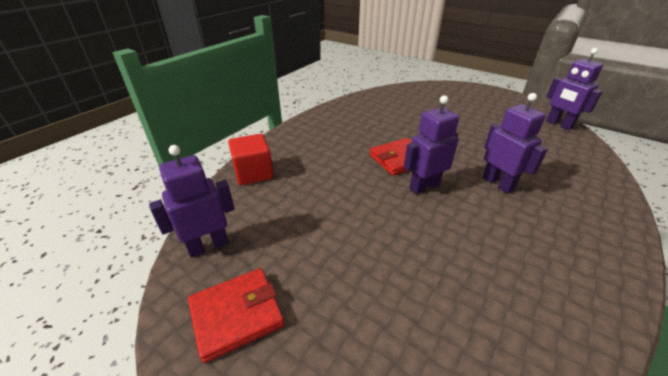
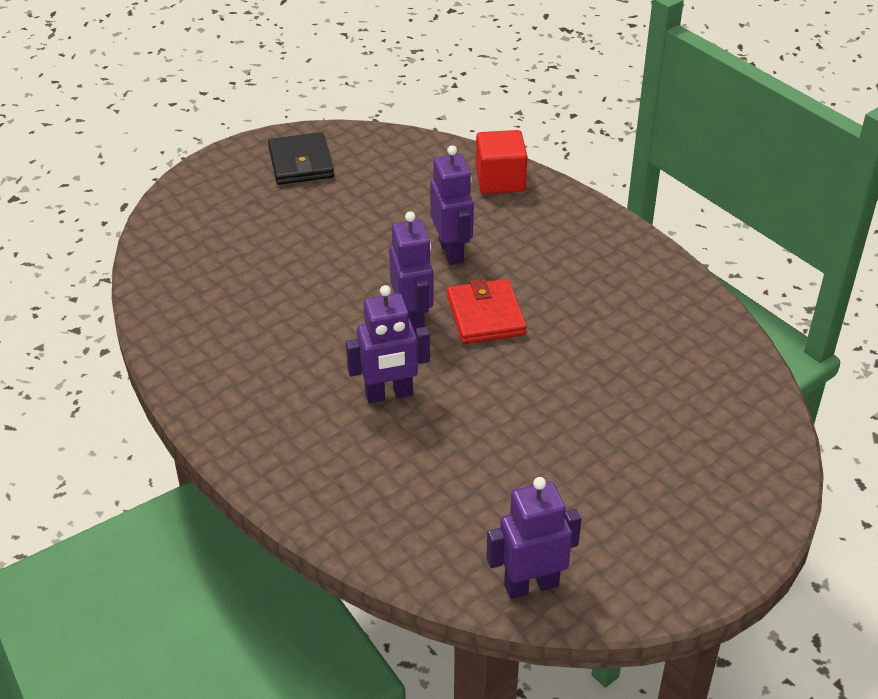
camera: 105 degrees right, 5 degrees up
(208, 245) = (386, 148): purple robot -> purple robot (452, 251)
(237, 314) = (301, 163): red wallet -> black wallet

